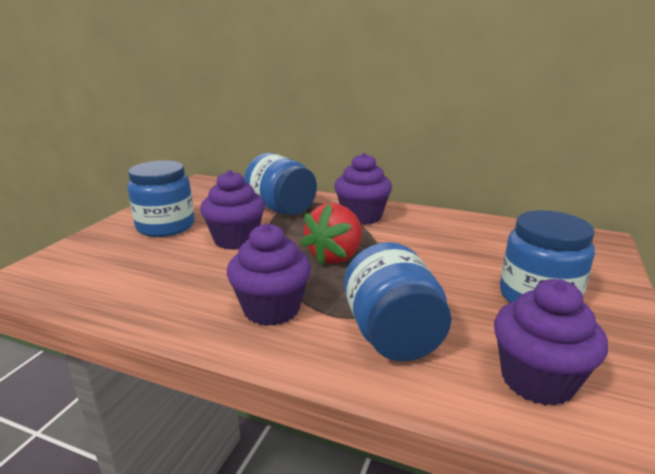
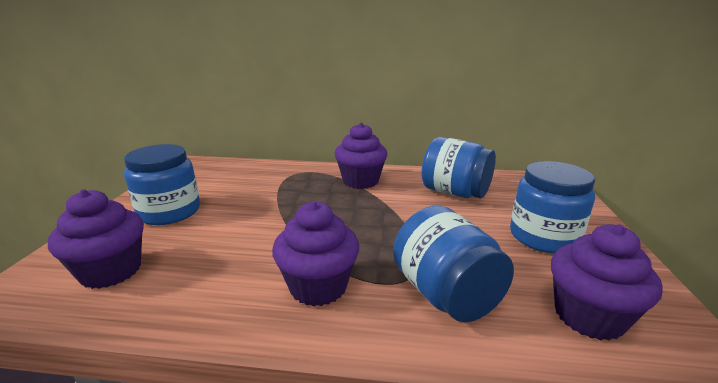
camera: 15 degrees left, 0 degrees up
(236, 240) = (250, 217): purple cupcake -> purple cupcake (111, 271)
(281, 209) = (283, 181): blue jar -> blue jar (455, 192)
(335, 256) = (355, 222): red strawberry -> none

